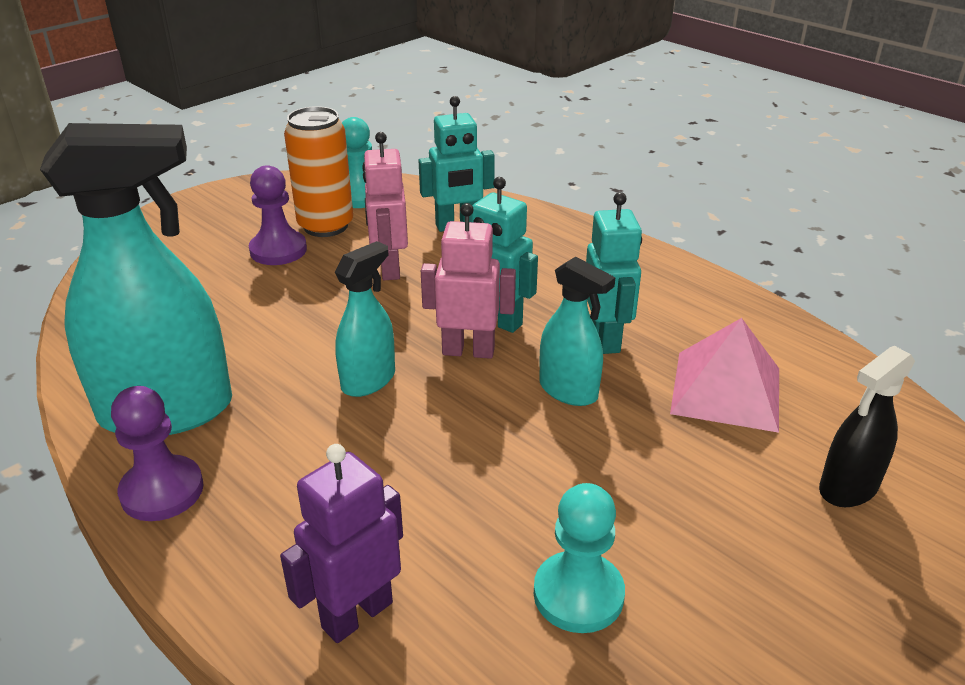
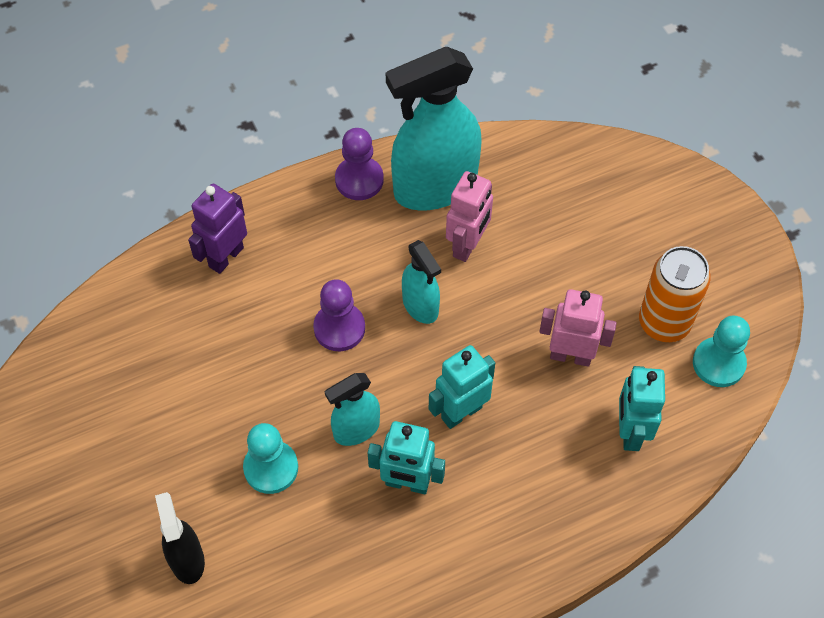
camera: 110 degrees right, 25 degrees up
(167, 411) = (434, 187): turquoise spray bottle -> turquoise spray bottle turned 60 degrees clockwise
(278, 250) = (630, 279): purple pawn -> purple pawn (339, 328)
(356, 614) = (225, 257): purple robot -> purple robot turned 120 degrees counterclockwise
(468, 351) = (430, 379): pink robot -> pink robot (467, 245)
(578, 594) = (187, 363): turquoise pawn -> turquoise pawn (271, 468)
(726, 390) = (311, 539): pink pyramid -> none

